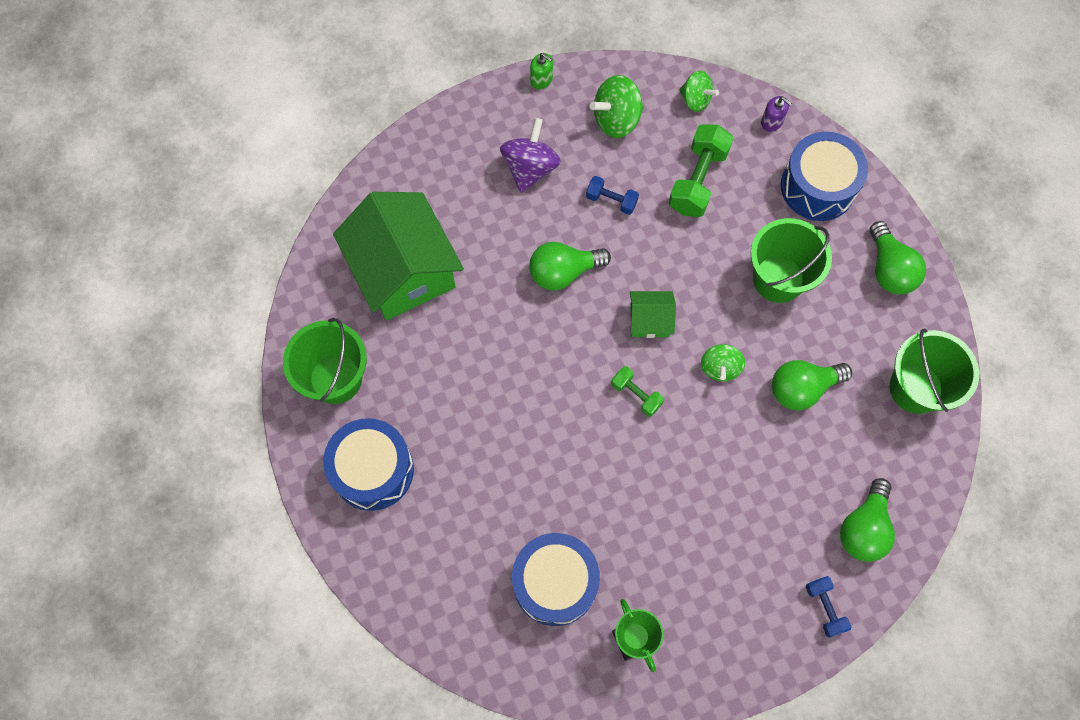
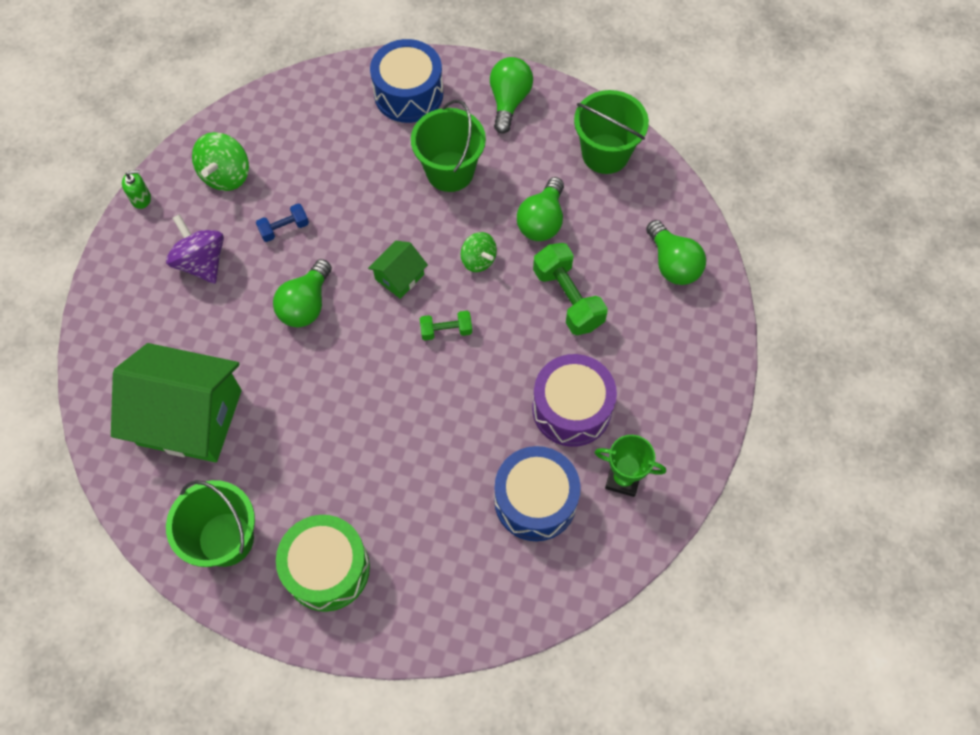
camera: 50 degrees left, 5 degrees down
(373, 470) = (327, 568): blue drum -> green drum
(657, 549) = (571, 409): none -> purple drum
(695, 100) = (266, 114): green spinning top -> none
(698, 180) = (327, 161): green dumbbell -> green dumbbell (568, 298)
(772, 122) = (333, 82): purple soap dispenser -> none
(825, 608) = (706, 333): blue dumbbell -> none
(889, 269) = (509, 101): green light bulb -> green light bulb turned 105 degrees counterclockwise

